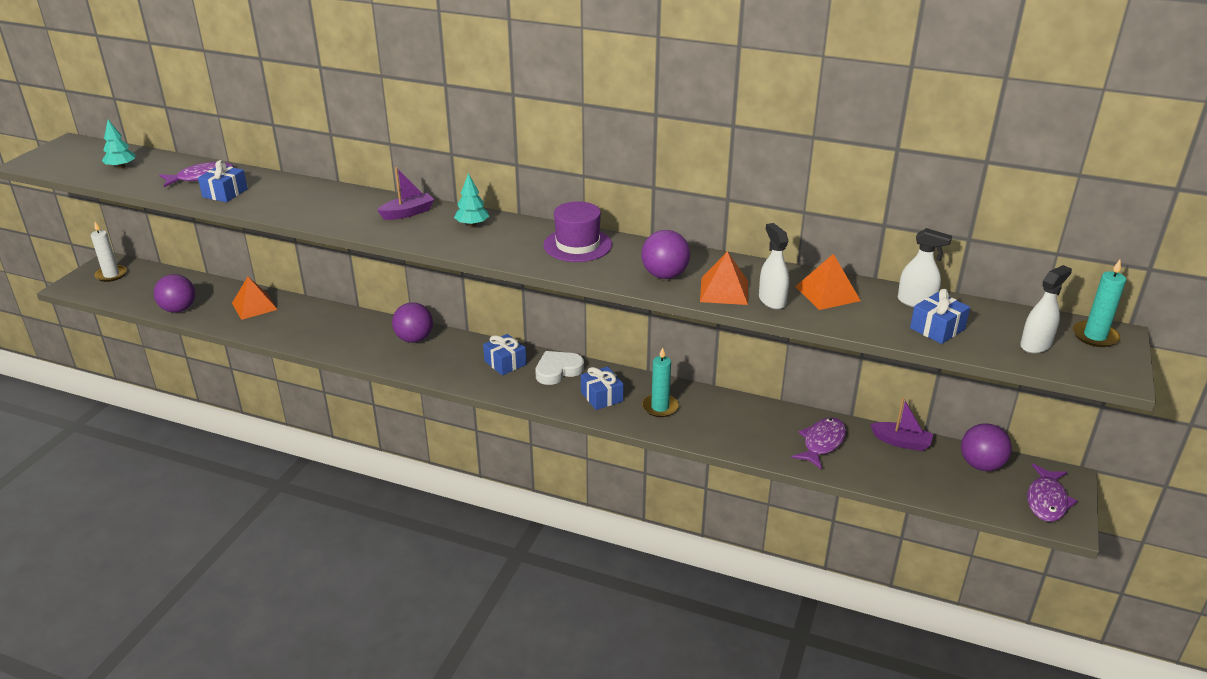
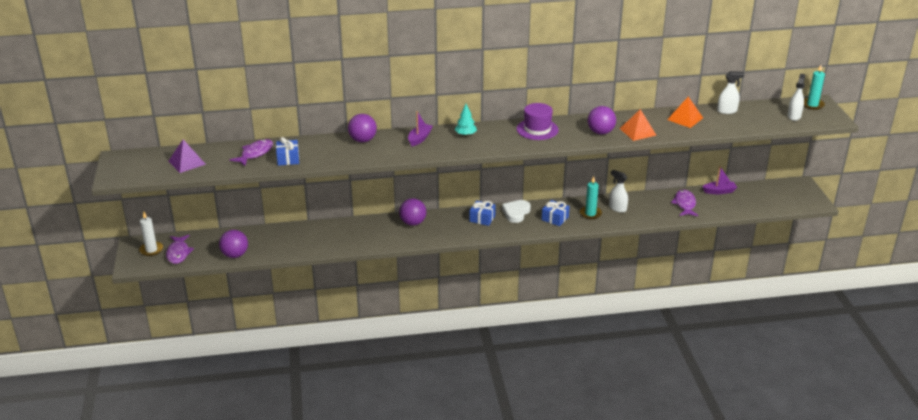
camera: 30 degrees left, 0 degrees up
(121, 167) = (187, 162): turquoise tree -> purple pyramid
(254, 306) = (284, 237): orange pyramid -> none
(772, 300) = (664, 130): white spray bottle -> white spray bottle (617, 208)
(937, 329) = (748, 121): blue gift -> none
(981, 465) = (762, 190): purple ball -> purple ball (362, 140)
(1047, 500) = (802, 196): purple fish -> purple fish (178, 253)

